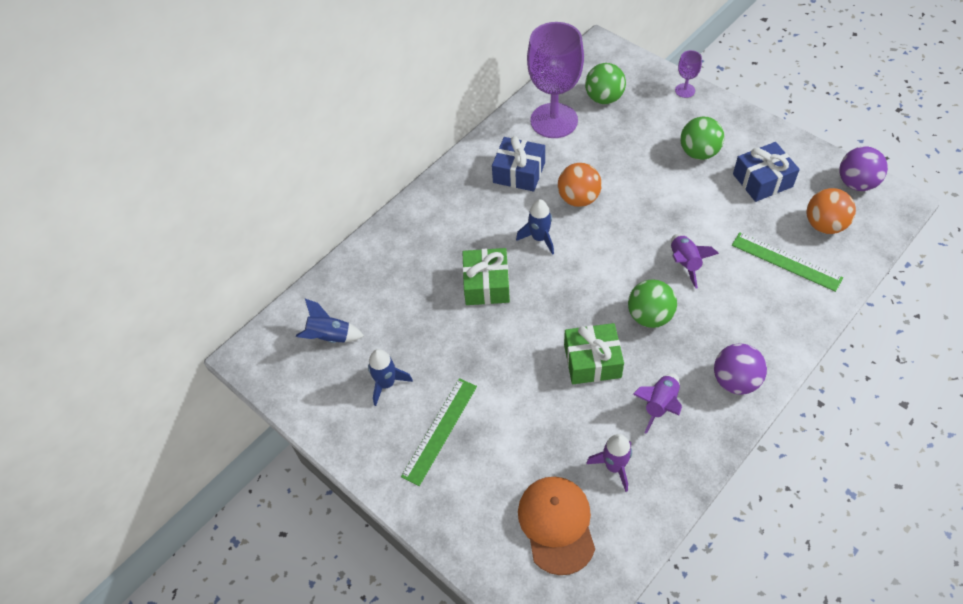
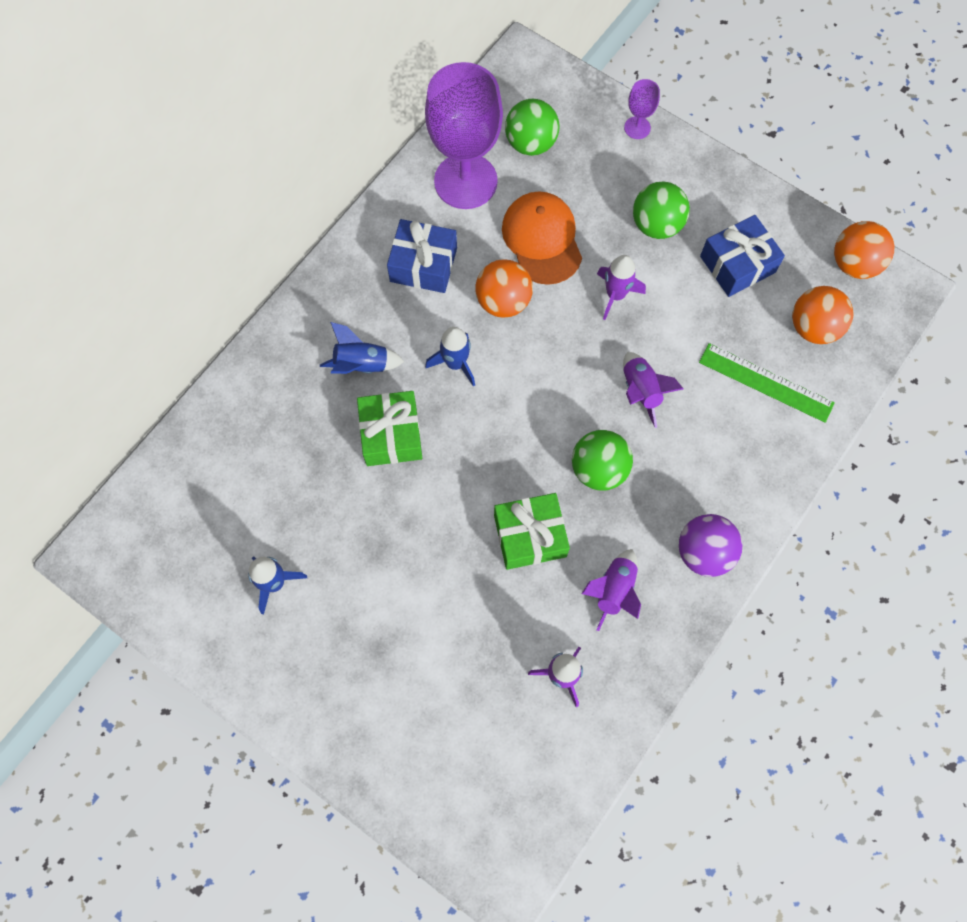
camera: 10 degrees left, 15 degrees up
(330, 337) = (195, 522): blue rocket -> blue rocket (361, 365)
(439, 430) = (346, 642): green ruler -> none
(557, 524) = (496, 755): orange cap -> orange cap (542, 239)
(666, 197) = (615, 295): none -> purple rocket
(856, 183) = (854, 264): purple ball -> orange ball

